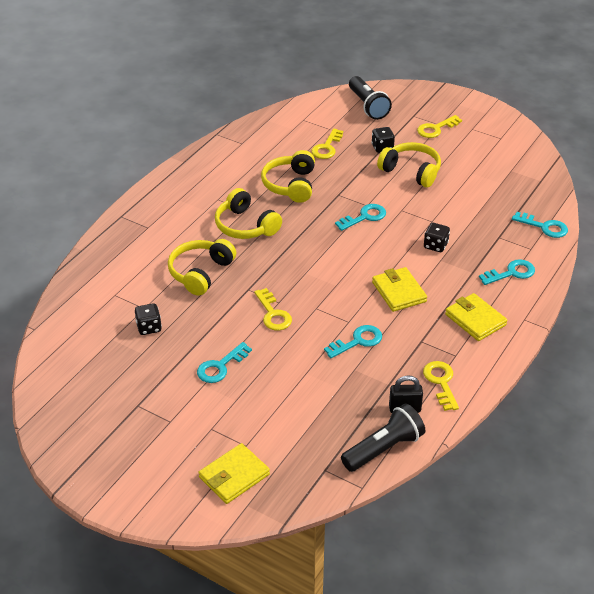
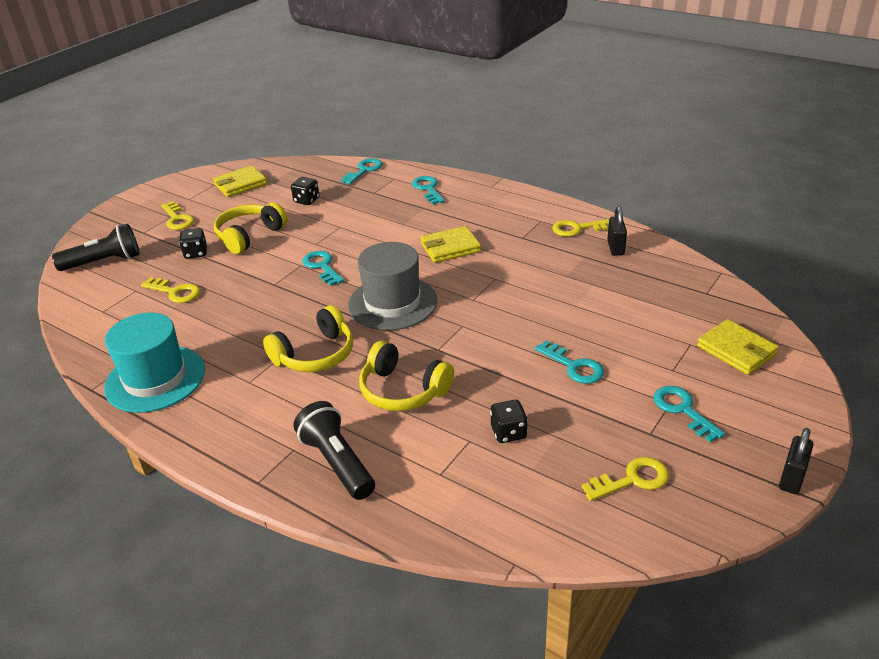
camera: 85 degrees left, 5 degrees down
(77, 481) = (791, 479): none -> black padlock
(224, 157) = (155, 379): none -> turquoise hat
(273, 314) = (483, 329): yellow key -> yellow key (632, 479)
(290, 185) = (242, 319): yellow headphones -> none
(311, 261) = (392, 303): none -> grey hat
(358, 341) = (525, 273): turquoise key -> turquoise key (683, 410)
(383, 449) = (669, 260): black flashlight -> black flashlight (337, 463)
(435, 246) = (380, 225): black dice -> black dice (306, 200)
(475, 320) = (492, 209): yellow wallet -> yellow wallet (240, 184)

